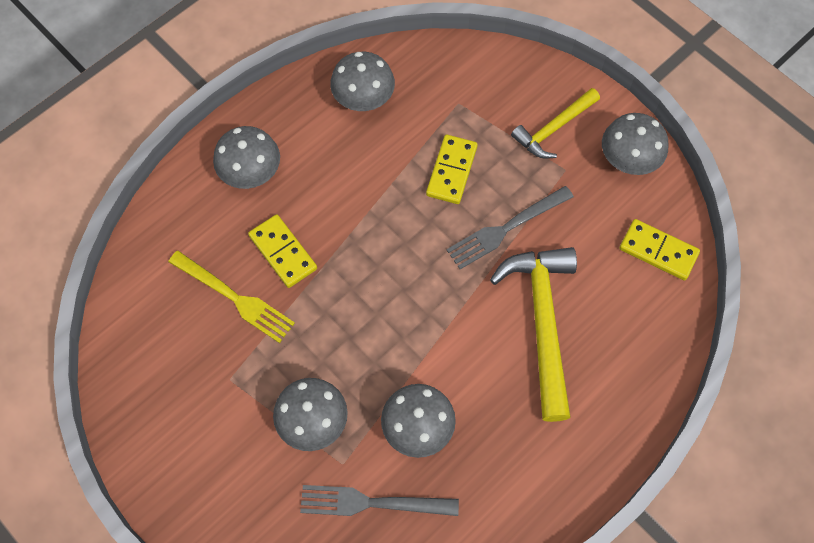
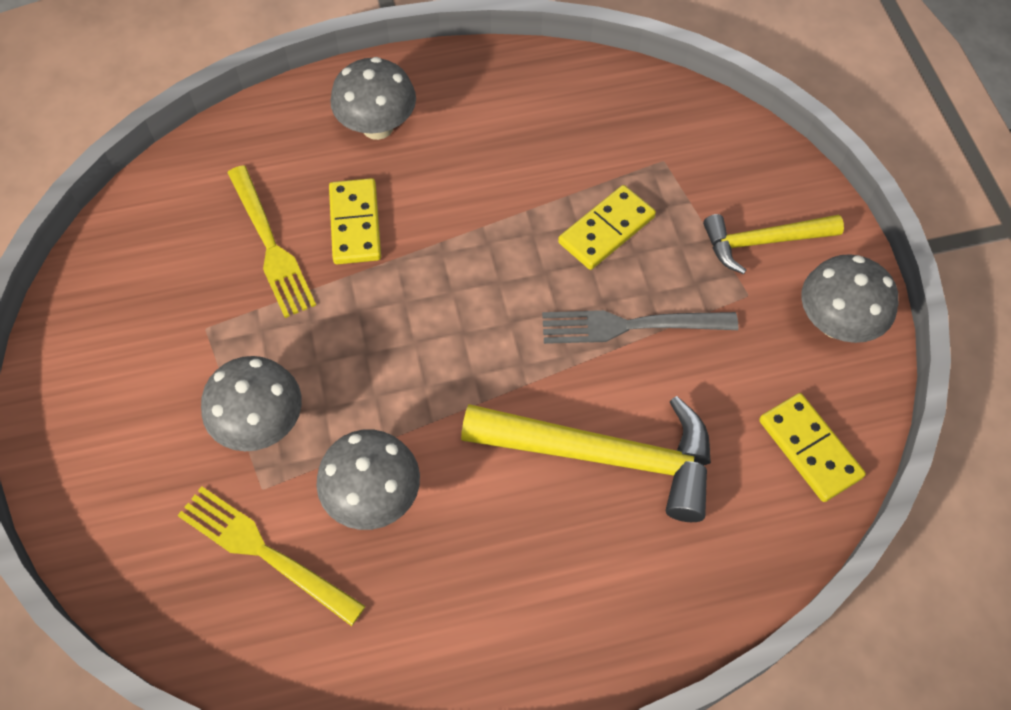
camera: 30 degrees right, 5 degrees down
(363, 100) = (554, 108): grey mushroom -> none
(371, 503) = (264, 552): grey fork -> yellow fork
(542, 322) = (605, 456): yellow hammer -> yellow hammer turned 75 degrees clockwise

